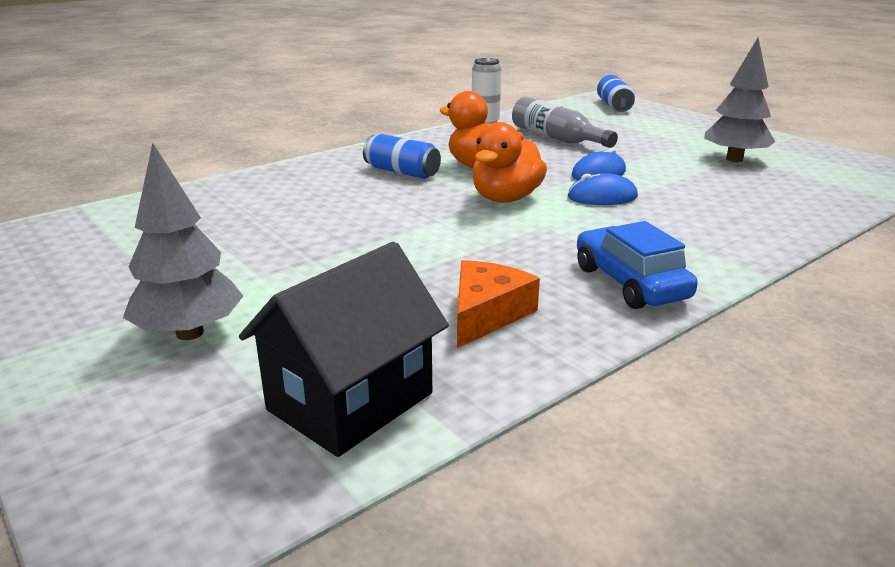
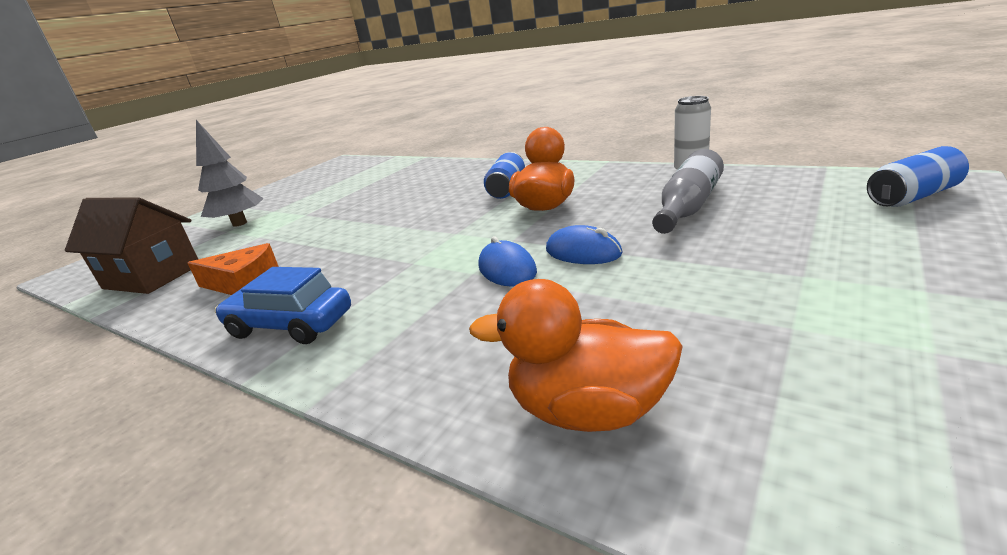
camera: 75 degrees right, 0 degrees up
(350, 401) = (152, 276): black house -> brown house
(506, 198) = (472, 233): orange duck -> orange duck (588, 410)
(630, 283) = (290, 325): blue car -> blue car turned 120 degrees counterclockwise
(734, 159) = (772, 326): grey tree -> none

